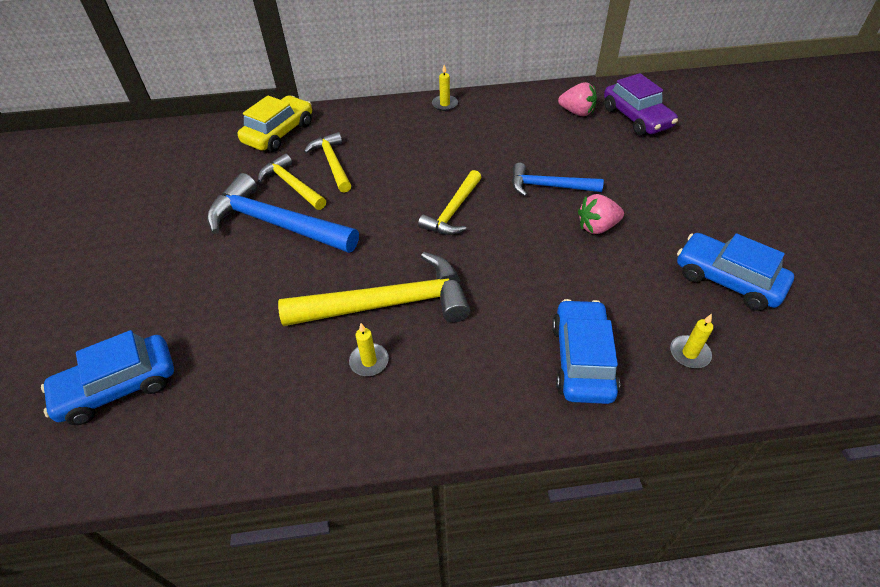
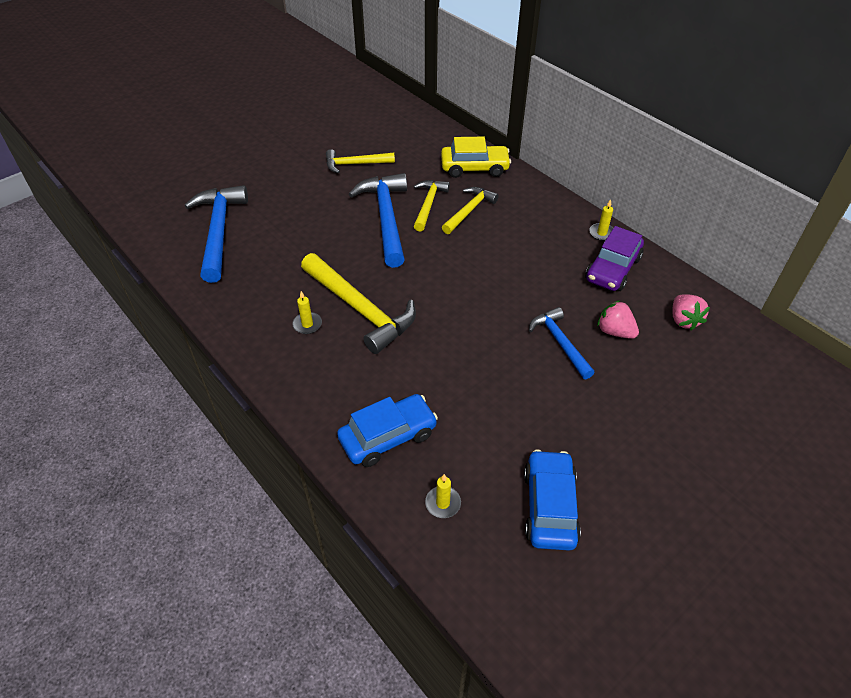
camera: 55 degrees right, 0 degrees up
(118, 387) = (219, 231): blue car -> blue hammer
(453, 211) = (477, 299): yellow hammer -> yellow hammer (355, 164)
(597, 227) = (538, 393): pink strawberry -> pink strawberry (615, 331)
(636, 118) = (722, 366): purple car -> purple car (612, 269)

